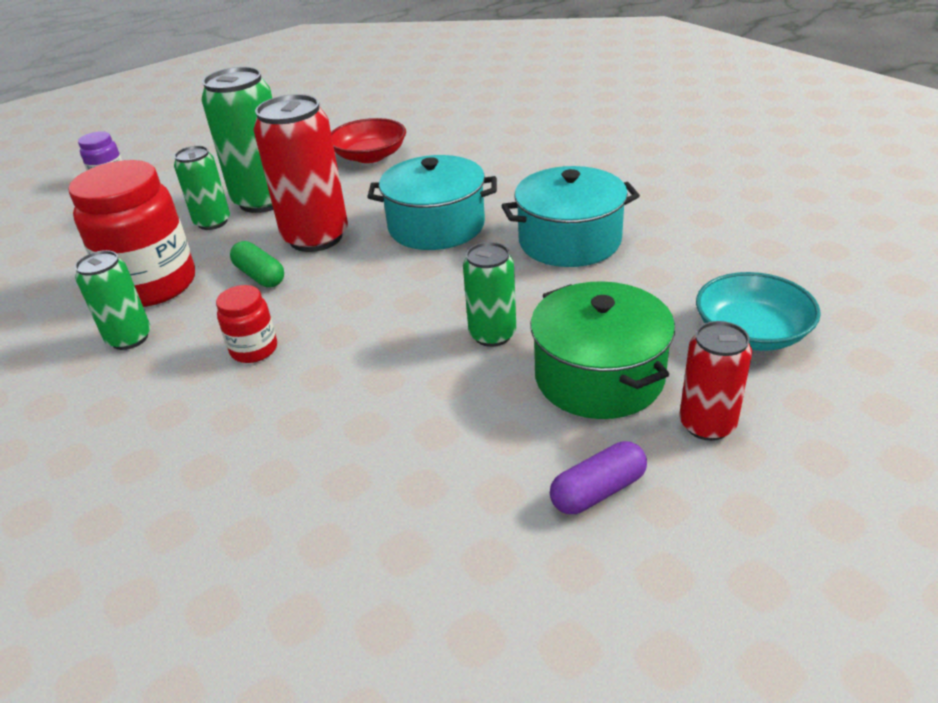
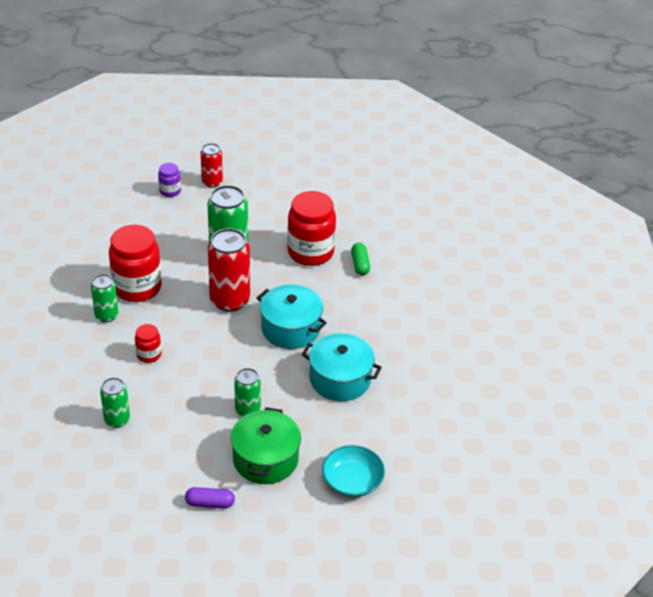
camera: 30 degrees right, 5 degrees up
(212, 222) = (193, 258): green can -> green can (117, 420)
(260, 276) = (185, 311): green capsule -> green capsule (360, 264)
(370, 156) = (310, 252): red bowl -> red jar
(707, 424) = (279, 506): red can -> red can (212, 182)

